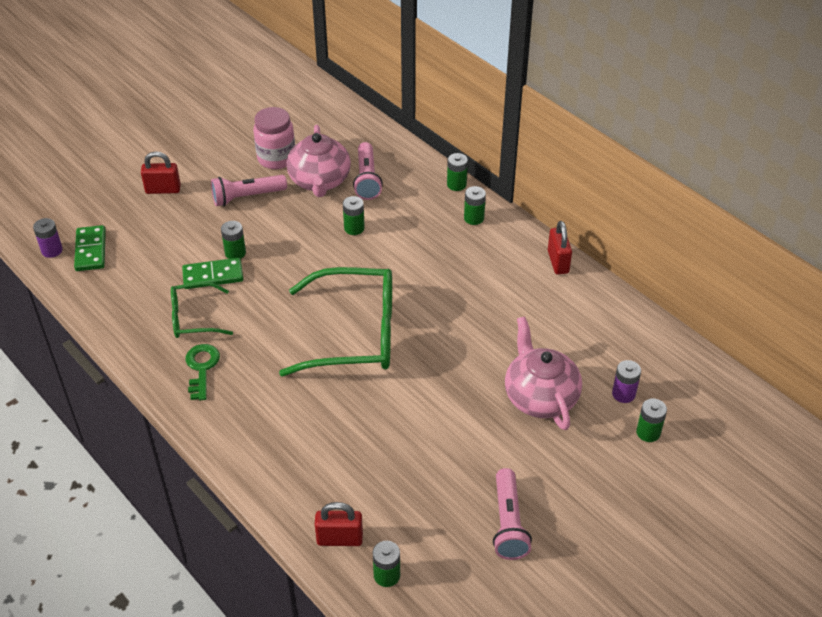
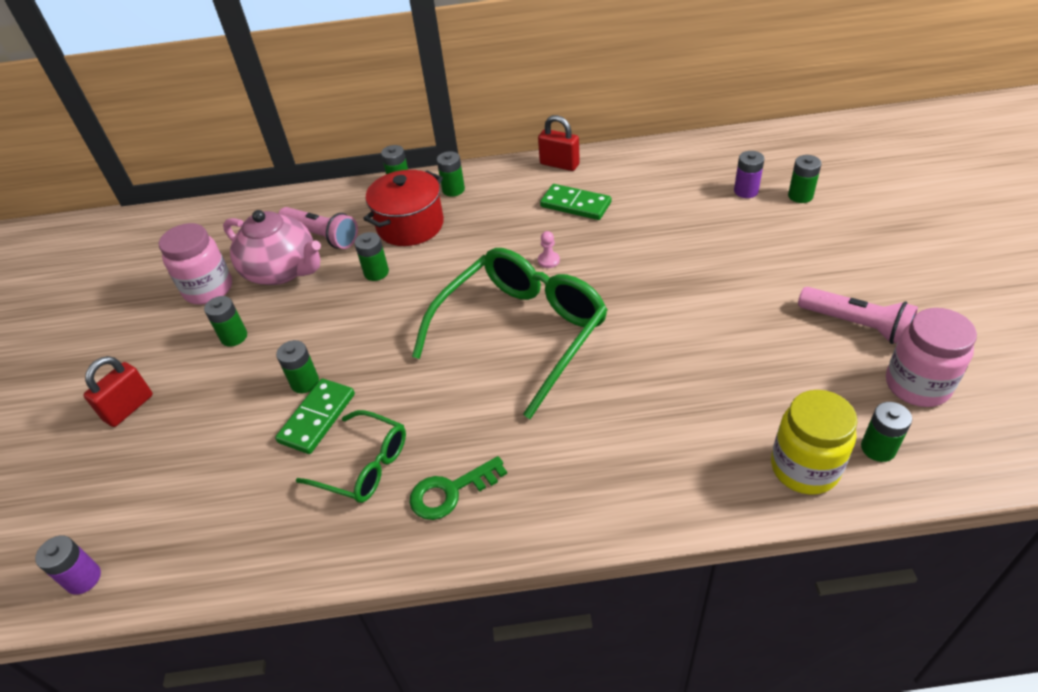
camera: 50 degrees left, 0 degrees up
(90, 250) = (136, 530): green domino -> green domino (575, 205)
(194, 318) = (364, 465): green glasses -> green glasses turned 90 degrees counterclockwise
(201, 368) = (450, 492): green key -> green key turned 60 degrees counterclockwise
(247, 197) = (234, 337): pink flashlight -> green battery
(339, 539) = (804, 468): red padlock -> yellow jar
(415, 217) = (410, 225): none -> red pot
(438, 312) = (548, 260): none -> pink pawn
(468, 581) = (917, 385): none -> pink jar
(540, 397) = (711, 240): pink teapot -> none

